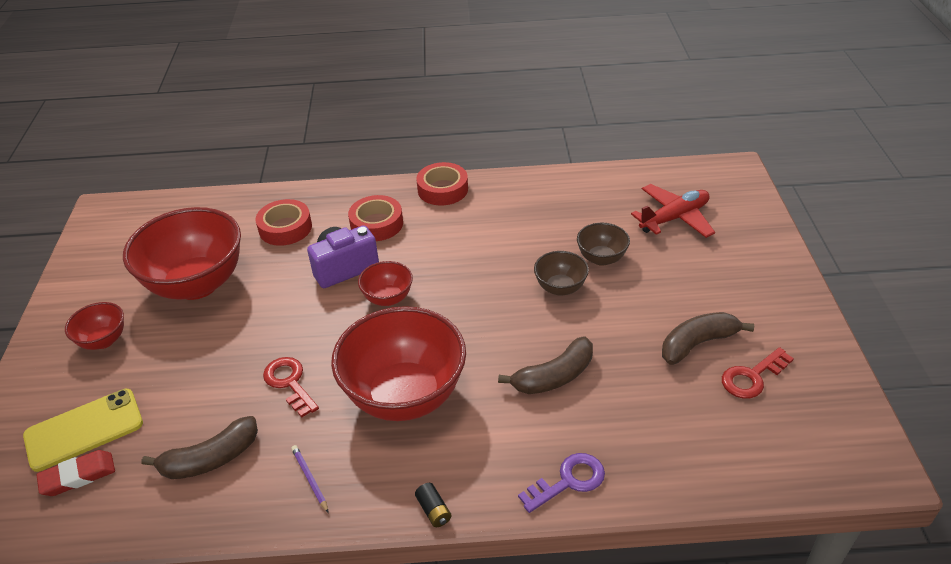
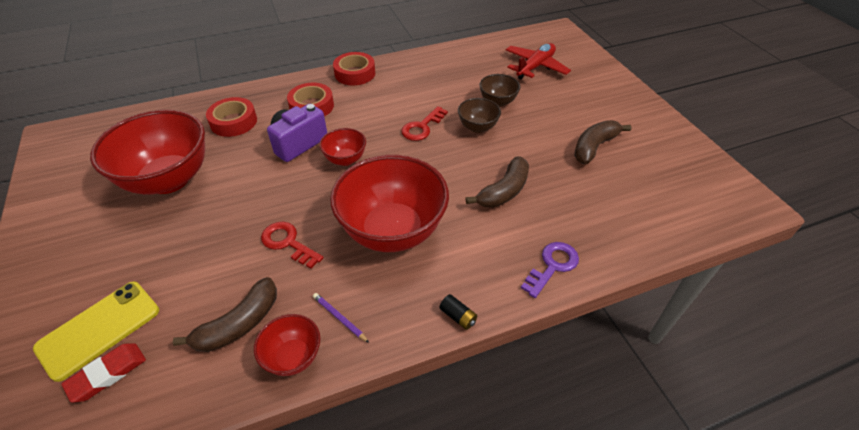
camera: 20 degrees left, 5 degrees up
(103, 340) = (92, 245): red bowl -> red bowl (293, 357)
(752, 377) = (642, 162): red key -> red key (422, 127)

